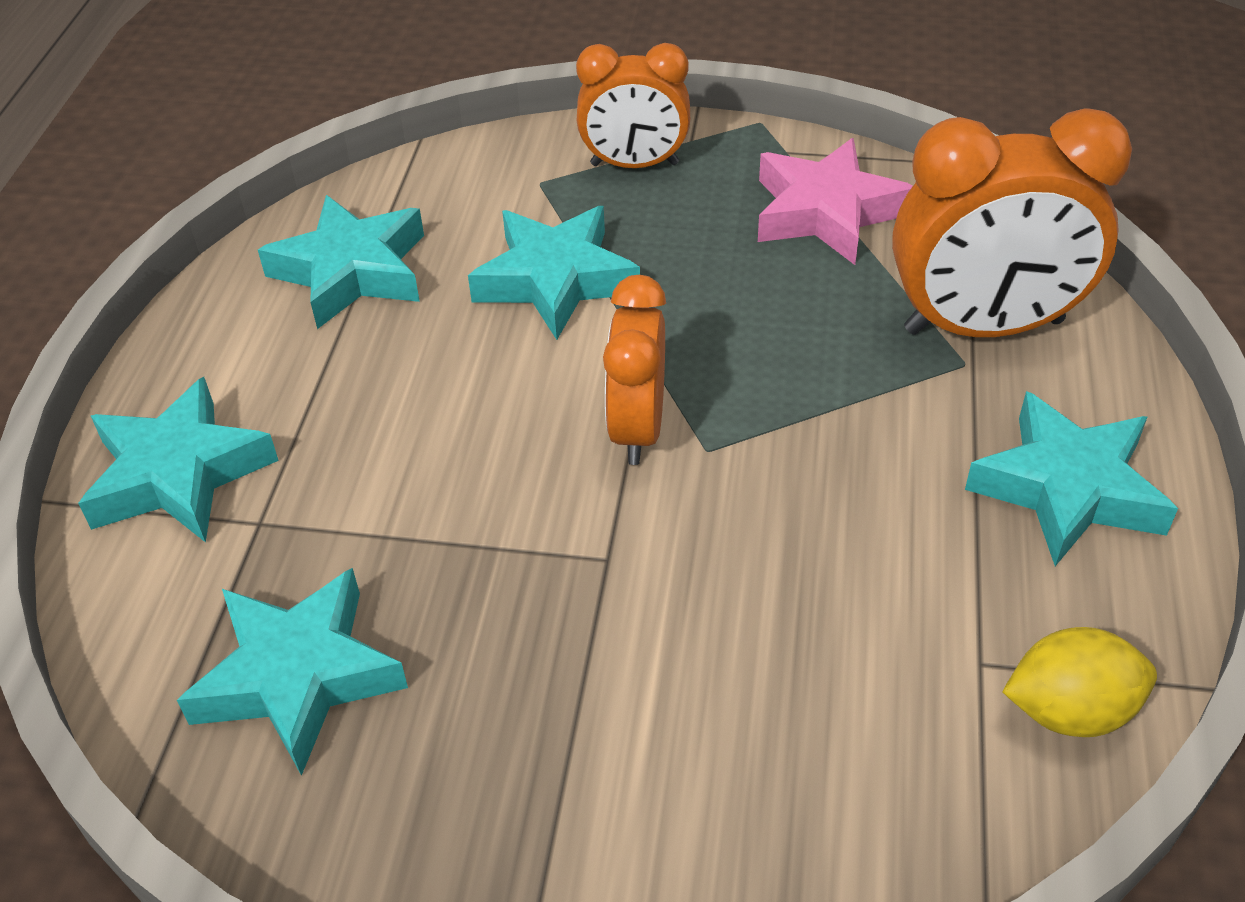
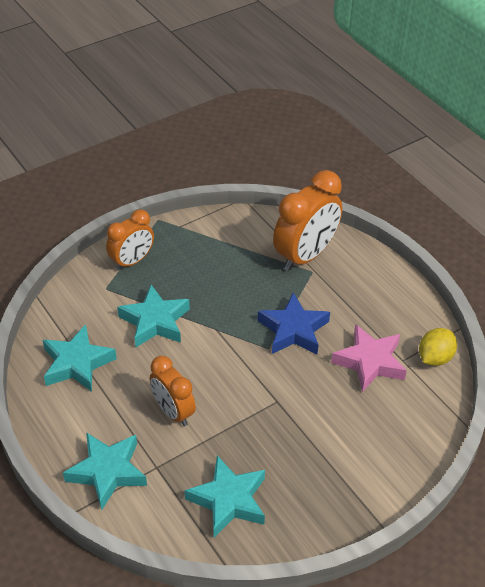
camera: 45 degrees left, 0 degrees up
(637, 428) = (240, 355): orange clock -> orange clock (173, 411)
(797, 448) = (293, 330): none -> blue star
(826, 212) = (217, 242): pink star -> pink star (369, 362)
(1068, 489) = (376, 294): turquoise star -> none

